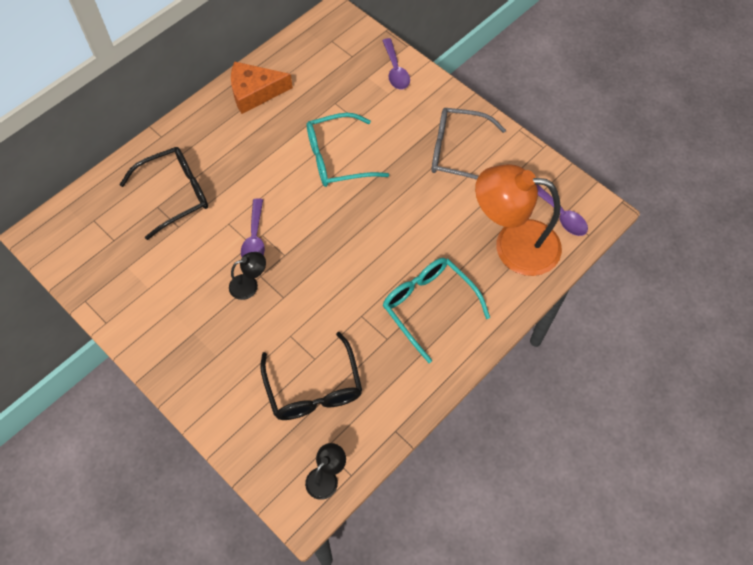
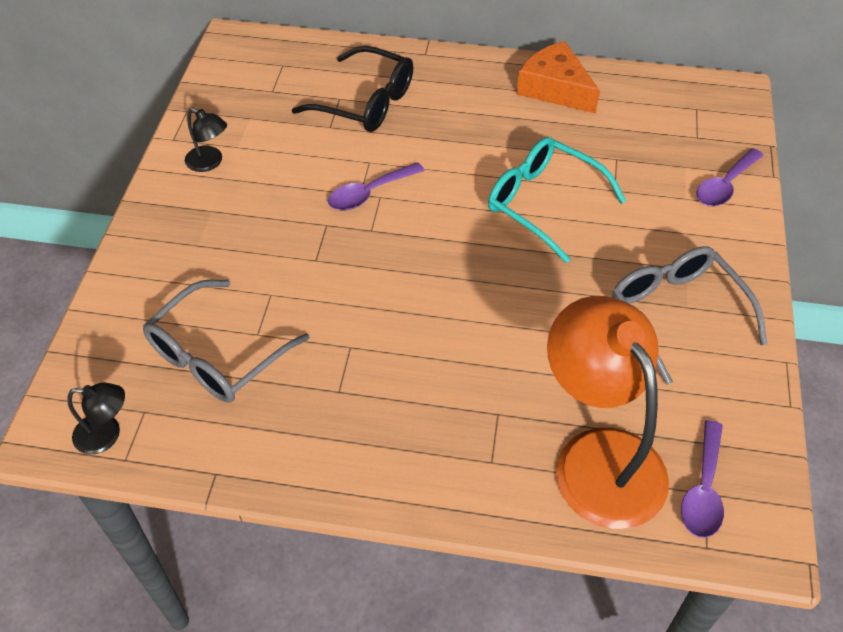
camera: 55 degrees right, 10 degrees down
(249, 285) = (307, 222): black lamp -> black lamp (210, 162)
(314, 388) = (217, 355): black glasses -> grey glasses
(428, 306) = (420, 409): turquoise glasses -> none

